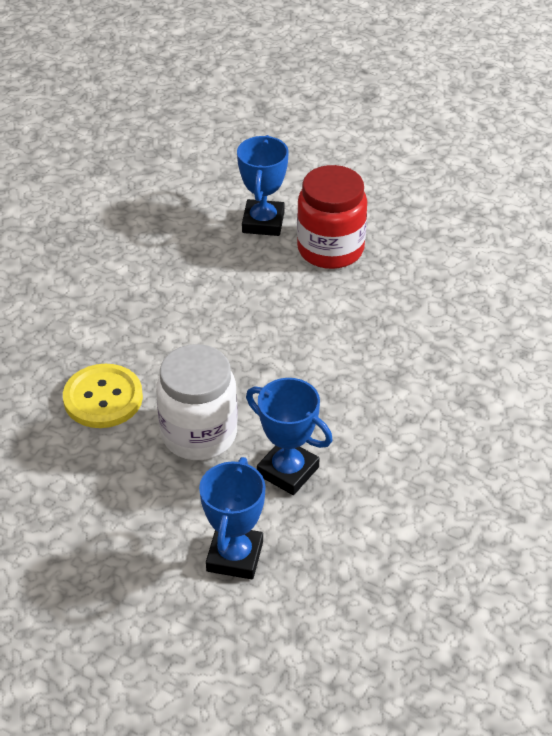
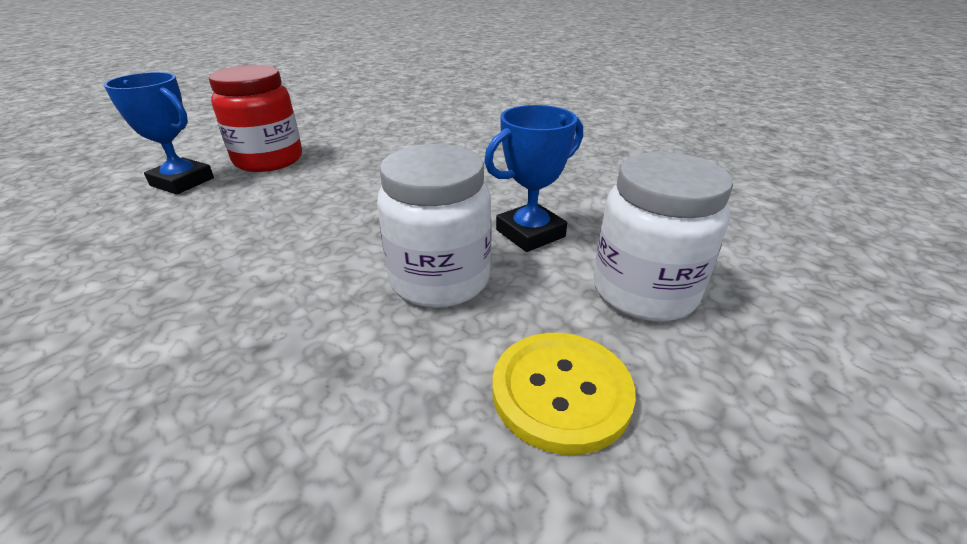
camera: 70 degrees left, 10 degrees down
(103, 398) = (305, 354): yellow button -> yellow button (561, 392)
(235, 556) = (644, 291): blue trophy -> white jar

